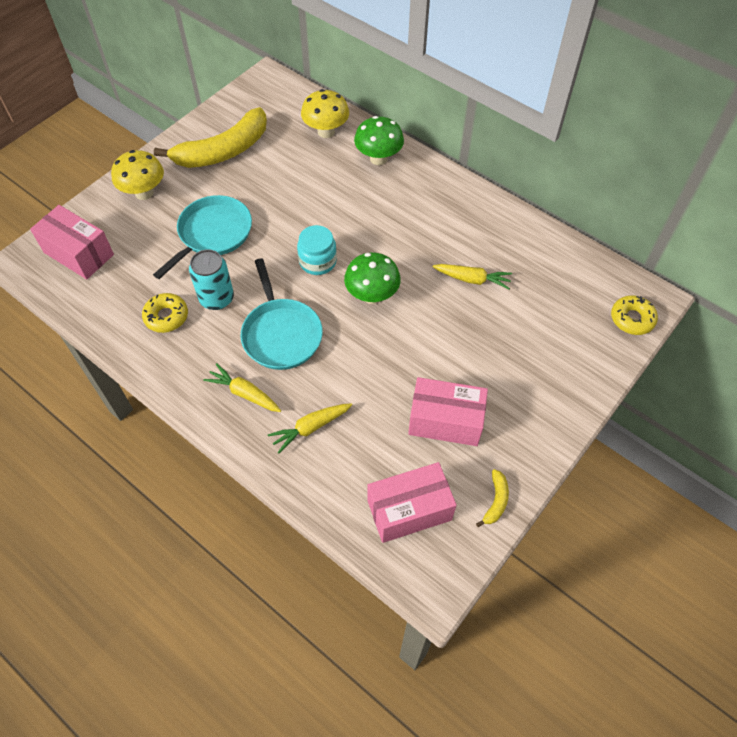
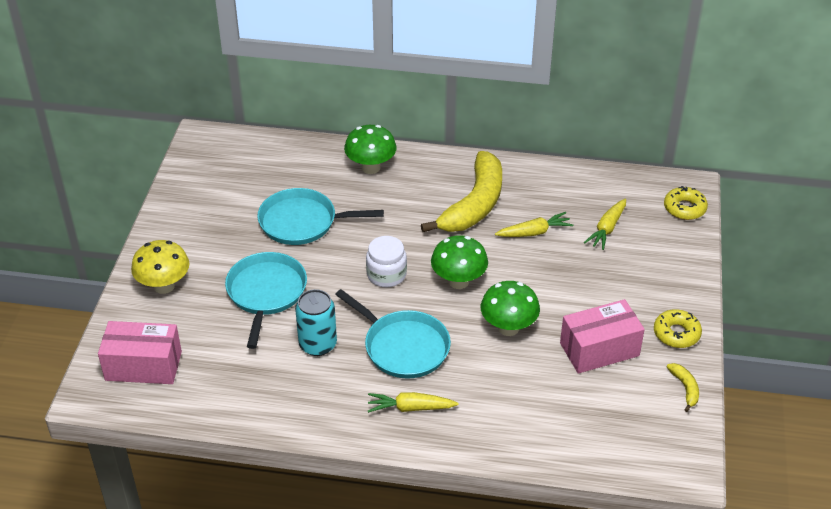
camera: 30 degrees left, 15 degrees down
(166, 316) = (282, 380): yellow donut -> yellow donut (676, 333)
(223, 151) = (213, 218): yellow banana -> yellow banana (474, 204)
(287, 184) = (302, 222): none -> turquoise pan
(310, 428) = (492, 407): yellow carrot -> yellow carrot (607, 229)
(317, 261) = (386, 274): turquoise jar -> white jar
(326, 132) = (301, 163): yellow mushroom -> none
(381, 360) = (508, 328): none -> green mushroom
(409, 510) = (624, 428): pink box -> none

